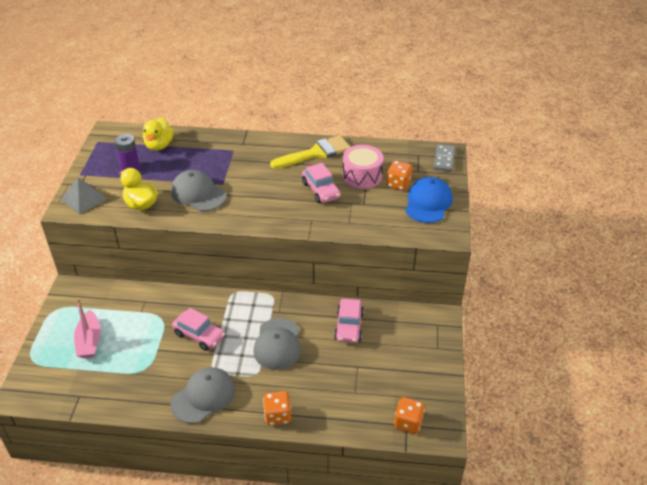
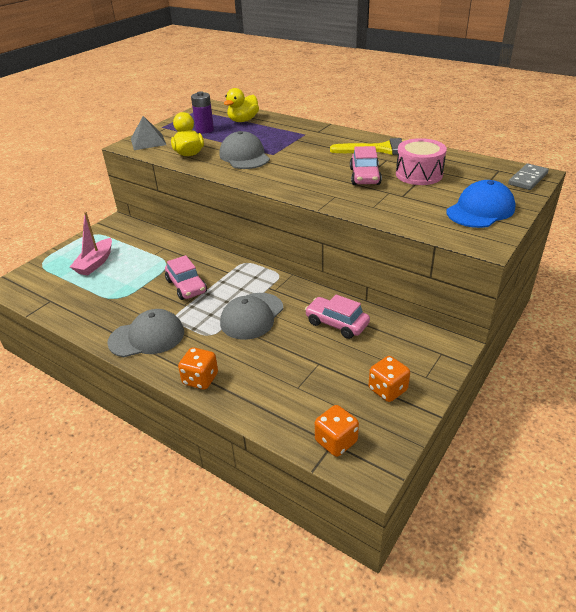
camera: 30 degrees right, 5 degrees down
(349, 326) = (337, 323): pink car -> pink car turned 90 degrees clockwise
(398, 184) = (456, 188): orange dice -> orange dice (387, 390)

